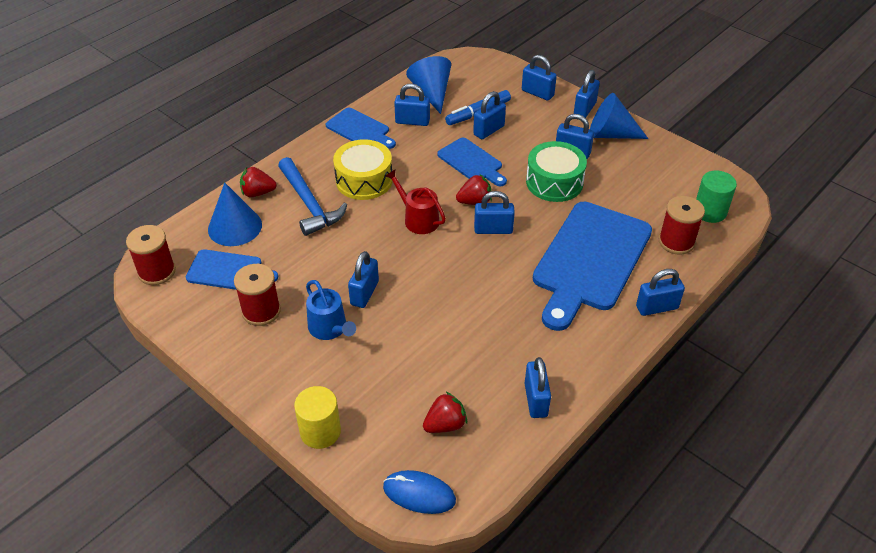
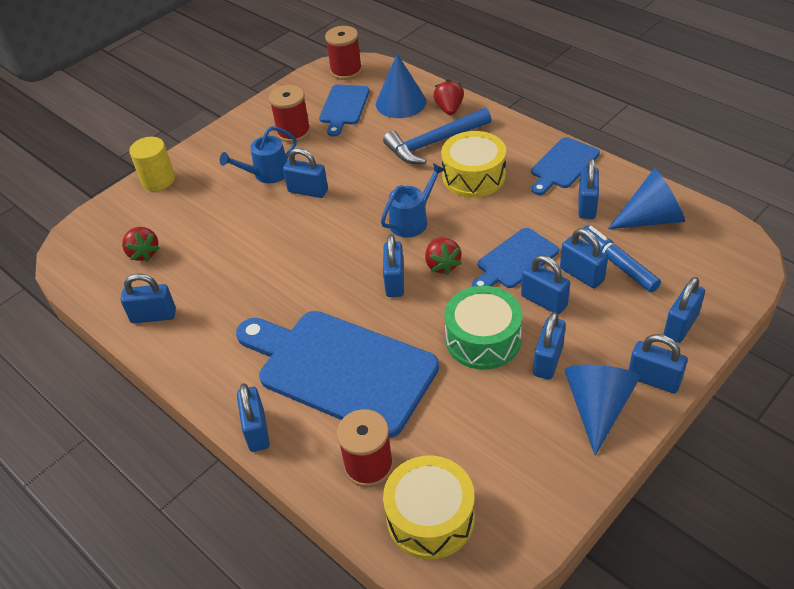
camera: 95 degrees right, 0 degrees up
(418, 219) = (412, 221): red watering can -> blue watering can
(419, 494) = (81, 240): blue mouse -> none
(515, 150) = (544, 301): none -> blue padlock
(710, 211) = (430, 517): green cylinder -> yellow drum

